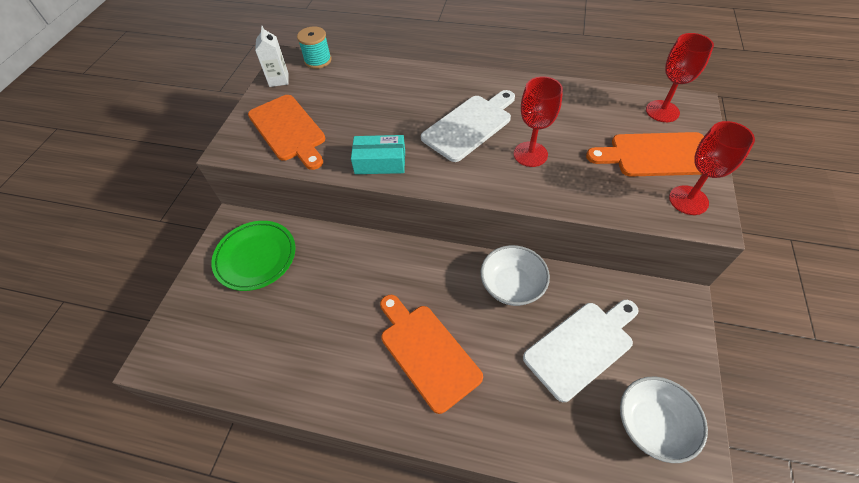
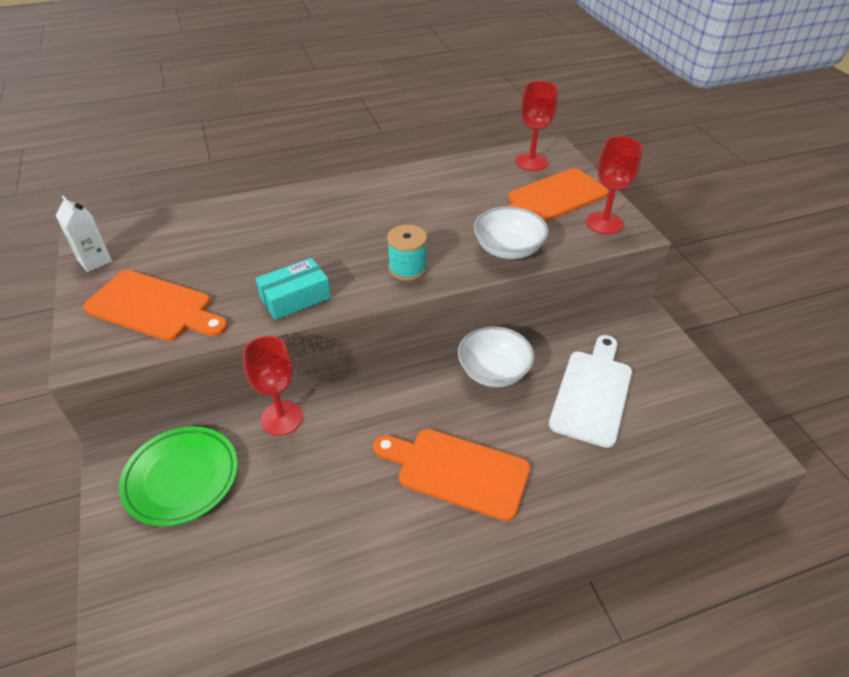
camera: 35 degrees left, 10 degrees down
(318, 60) = (132, 225): turquoise spool -> turquoise spool (407, 268)
(470, 125) = (365, 231): white cutting board -> none
(530, 154) = (445, 235): red goblet -> red goblet (281, 418)
(652, 424) = (691, 425): white bowl -> white bowl (508, 249)

